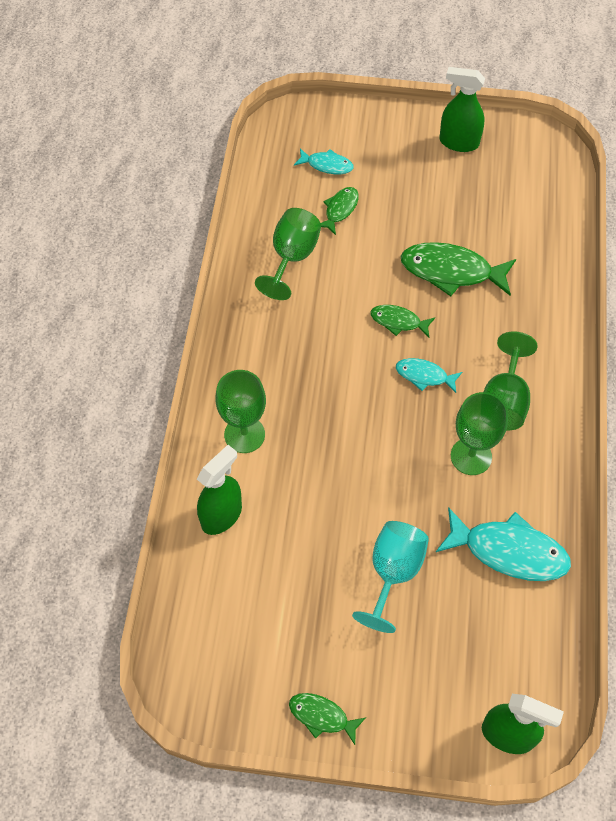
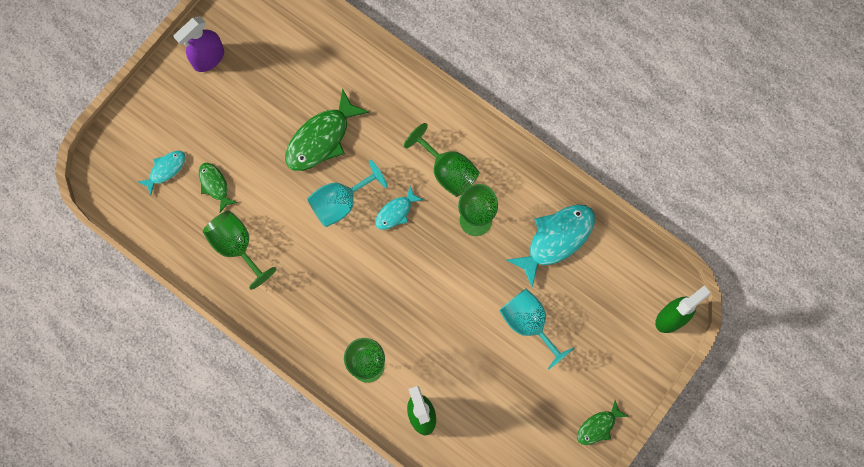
camera: 60 degrees left, 15 degrees up
(398, 321) = (340, 203): green fish -> turquoise goblet
(458, 142) = (208, 58): green spray bottle -> purple spray bottle

